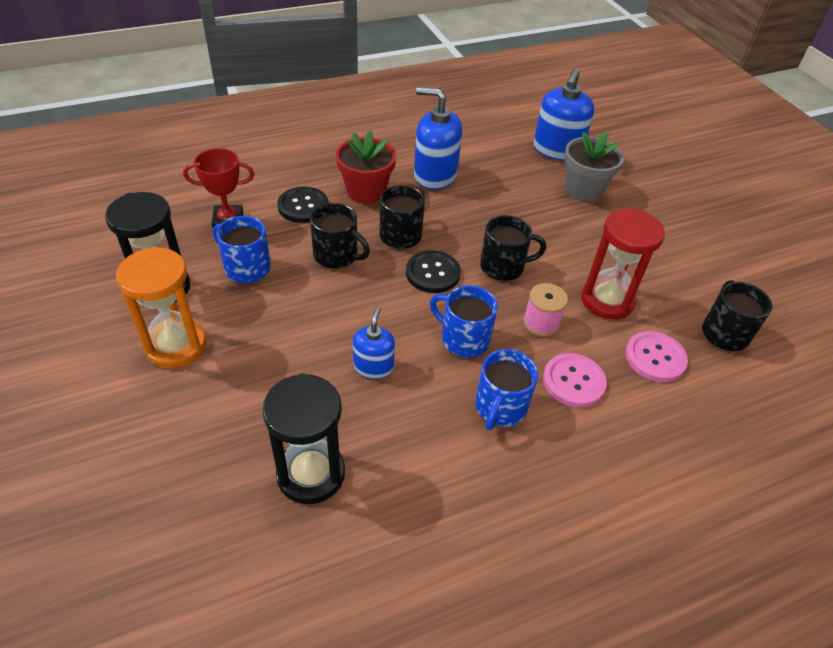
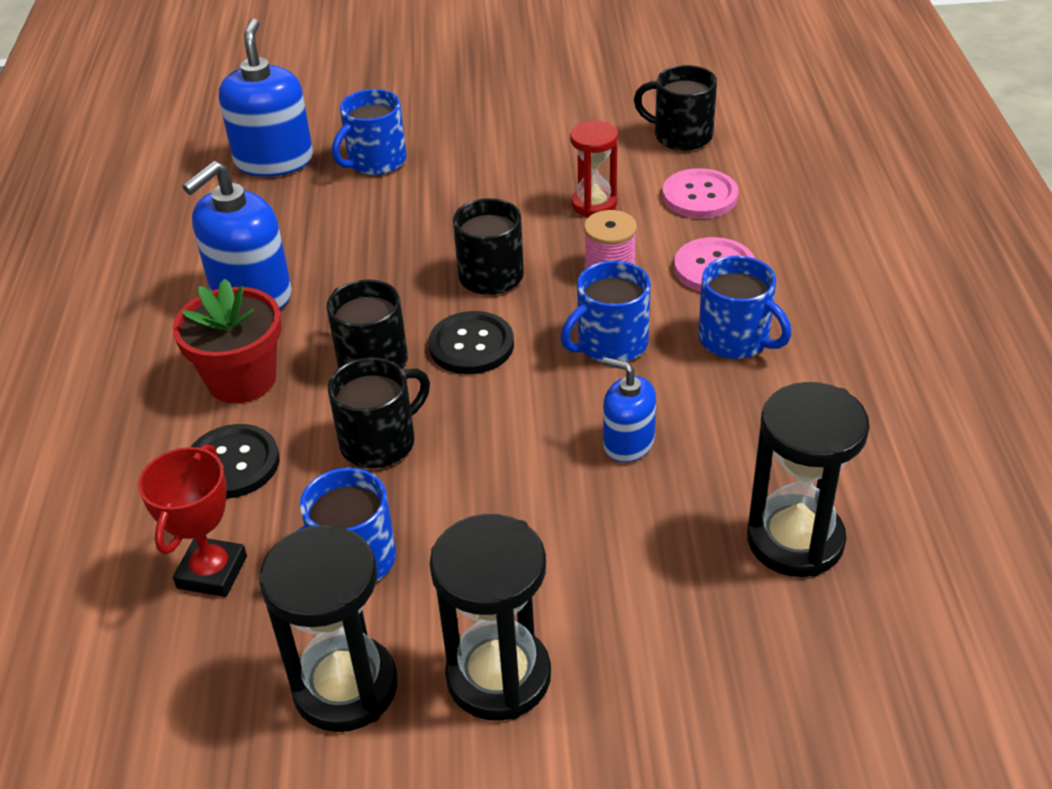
camera: 65 degrees left, 5 degrees down
(176, 345) = (498, 676): orange hourglass -> black hourglass
(557, 150) = (274, 161): blue soap dispenser -> blue soap dispenser turned 135 degrees counterclockwise
(584, 189) = (375, 161): grey flower pot -> blue mug
(607, 300) = (594, 204): red hourglass -> red hourglass, size x0.64

